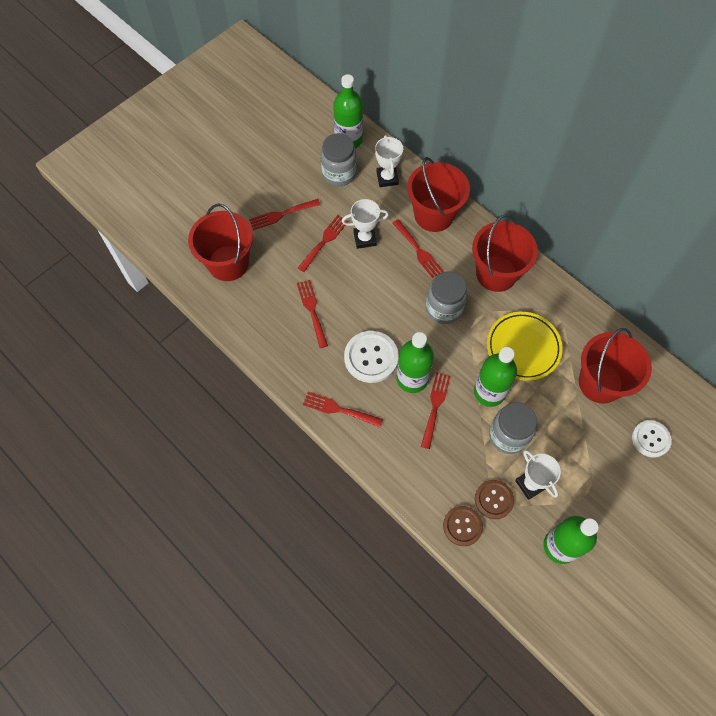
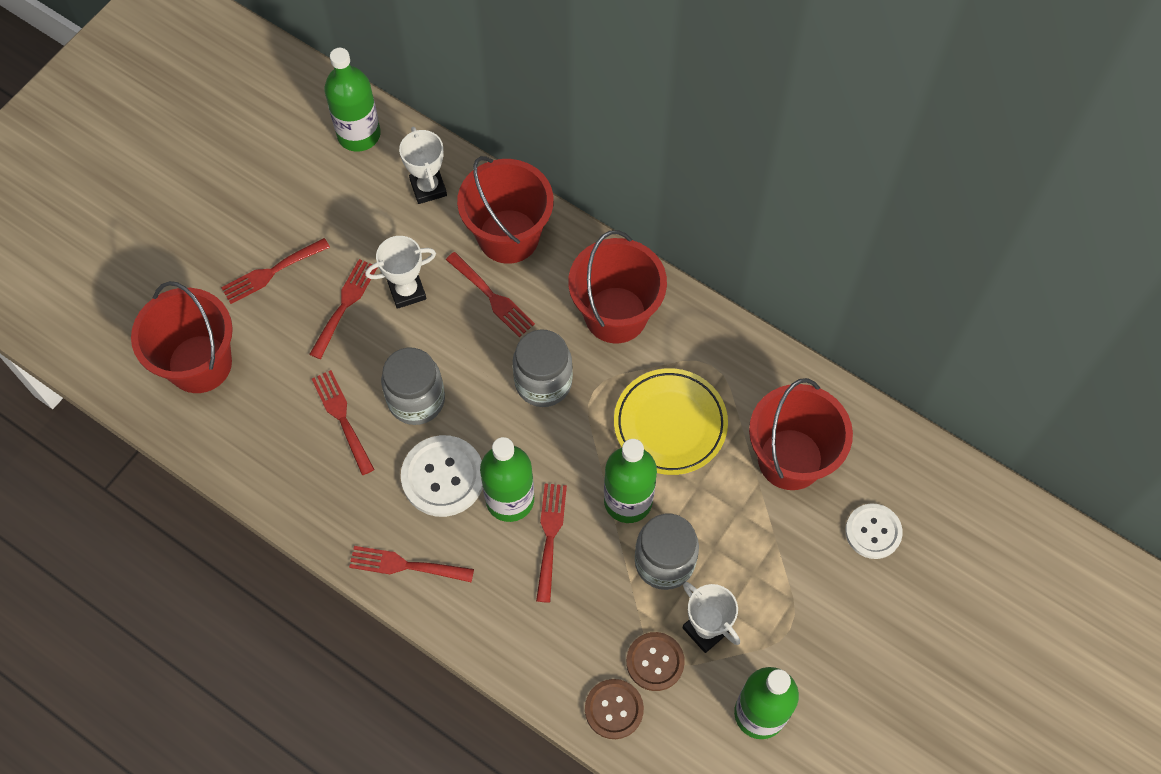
camera: 10 degrees left, 0 degrees up
(339, 173) = (351, 192): grey jar -> grey jar (416, 400)

